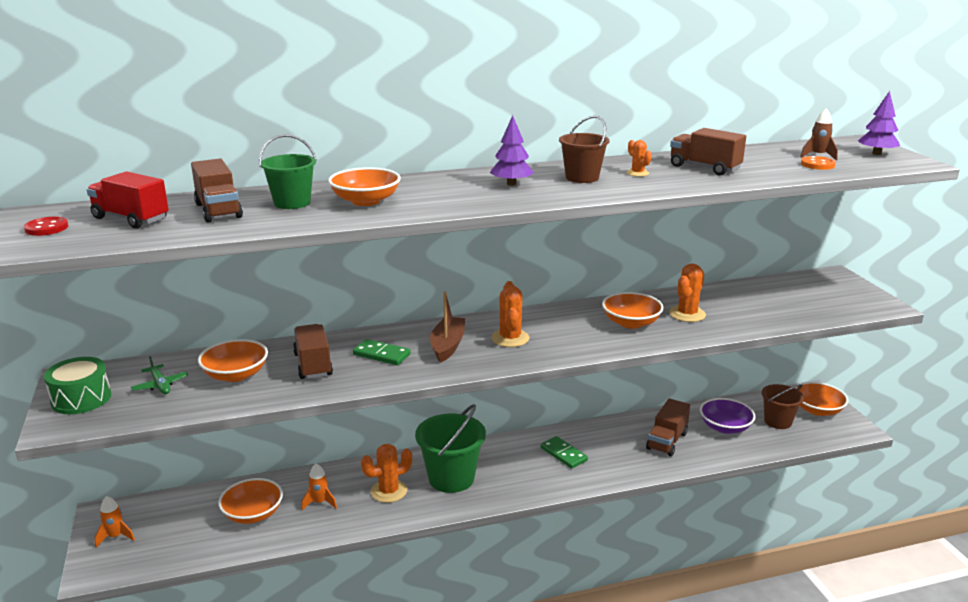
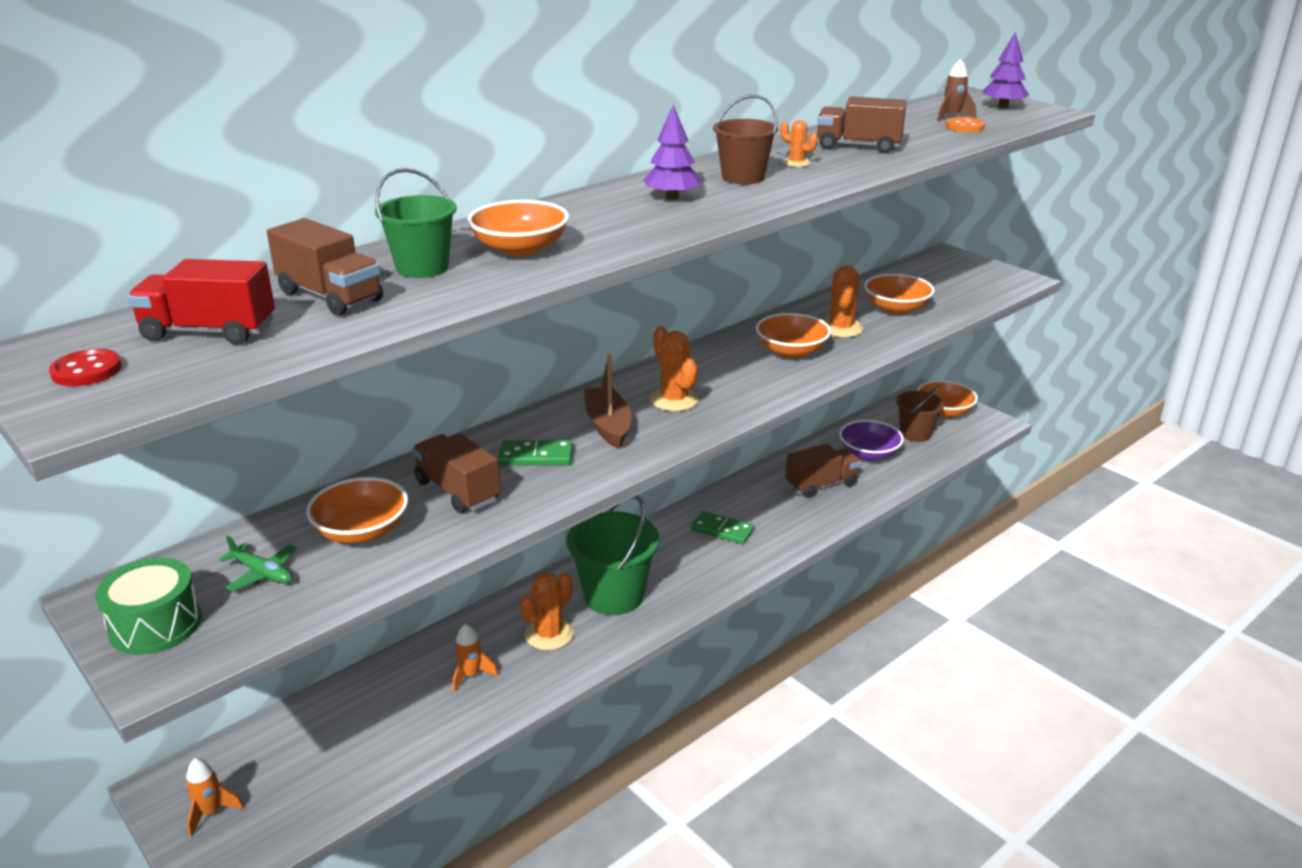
camera: 25 degrees left, 5 degrees up
(253, 514) = (391, 718): orange bowl -> orange bowl (896, 308)
(667, 441) = (821, 485): brown truck -> brown truck turned 120 degrees counterclockwise

